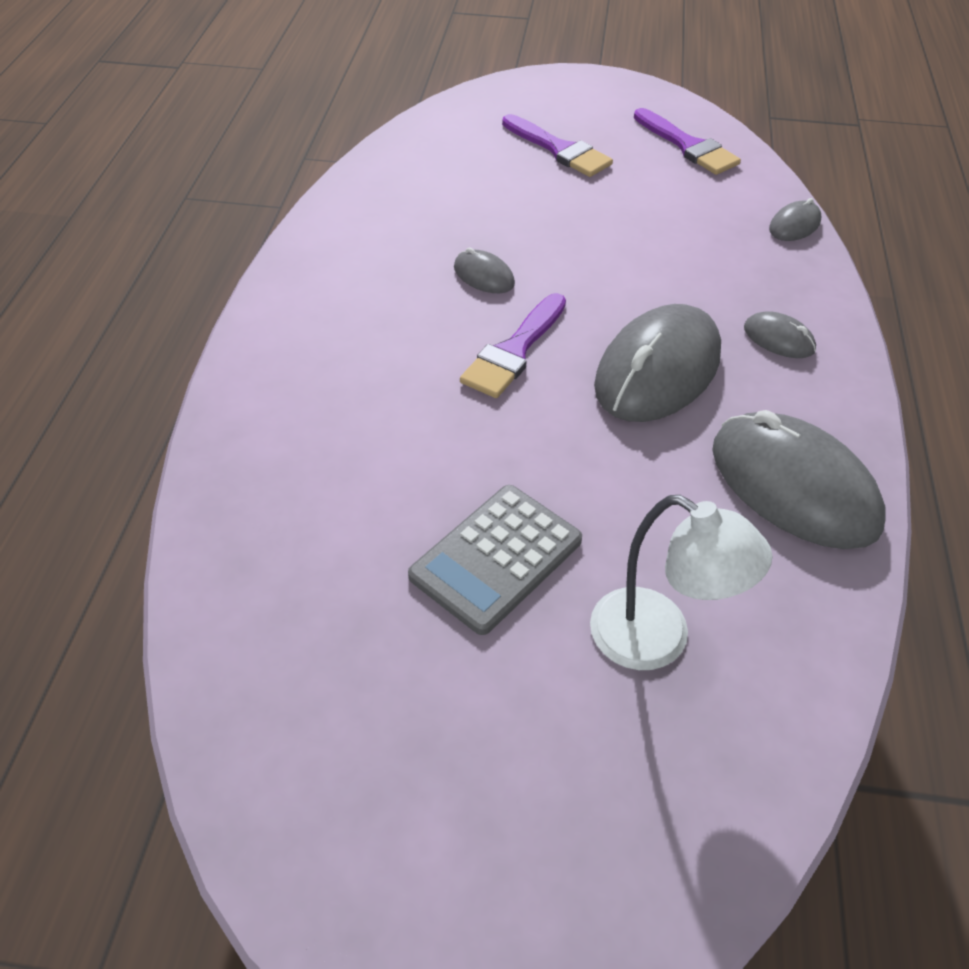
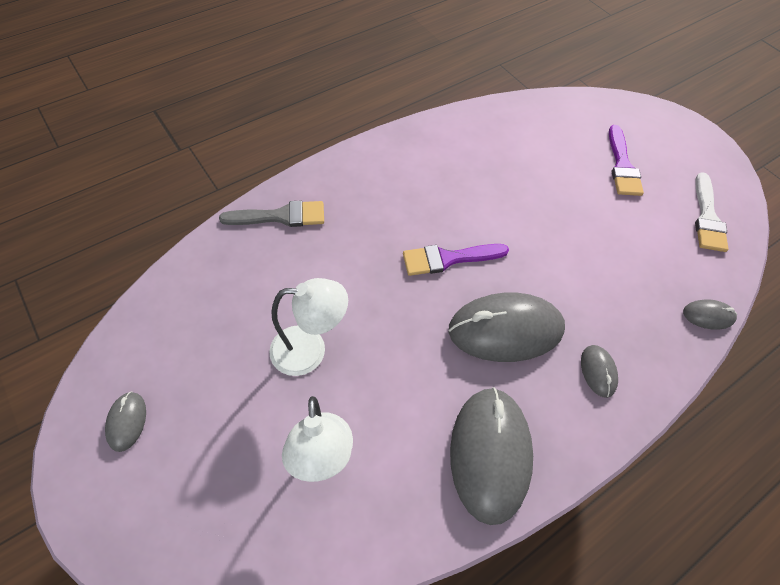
camera: 45 degrees right, 10 degrees up
(255, 457) = (281, 216): none -> grey brush
(483, 276) = (486, 207): grey mouse -> grey mouse (127, 421)
(496, 558) = (310, 350): grey calculator -> white lamp
(688, 146) = (707, 217): purple brush -> white brush

